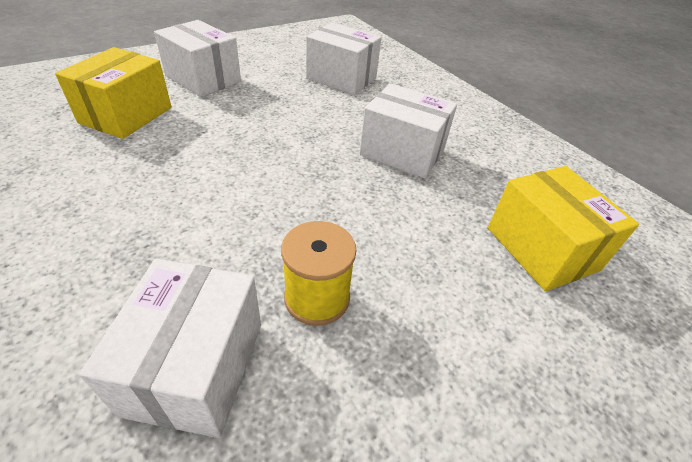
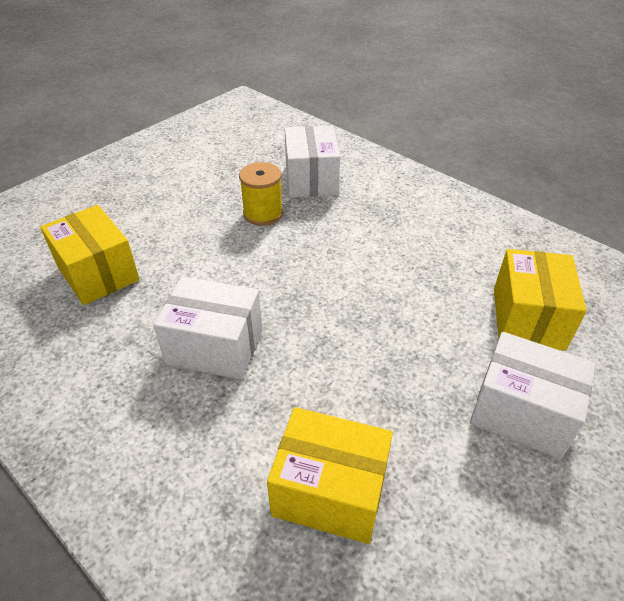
camera: 170 degrees right, 0 degrees up
(341, 78) = (330, 491): white box -> yellow box

